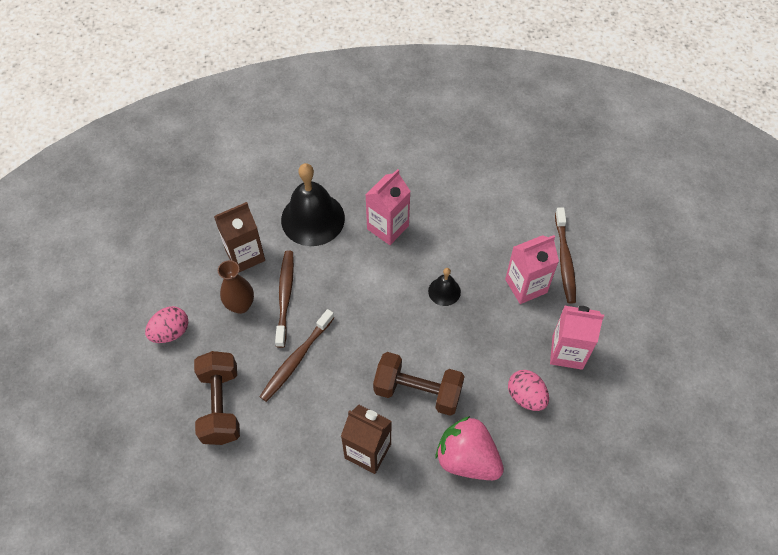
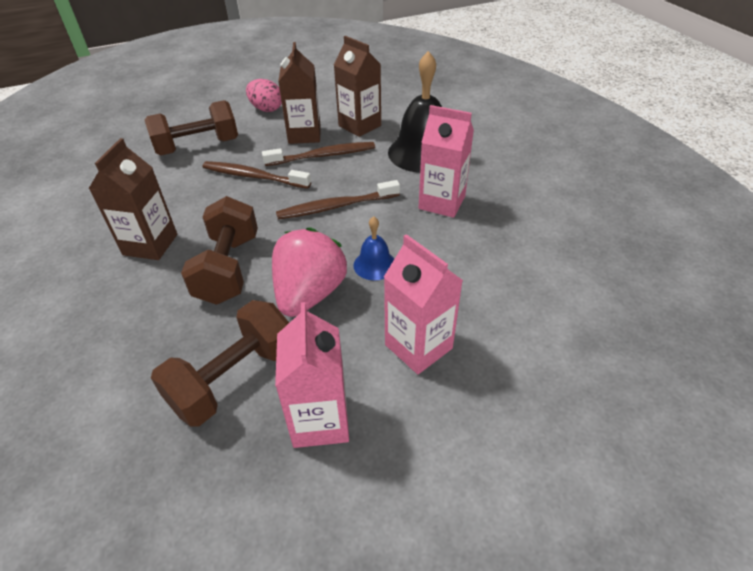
camera: 75 degrees right, 15 degrees down
(240, 305) = (304, 135): brown vase -> brown carton
(444, 291) = (375, 265): black bell -> blue bell
(467, 458) = (138, 331): pink strawberry -> pink strawberry (309, 294)
(526, 396) = (234, 379): pink egg -> brown dumbbell
(564, 260) = (488, 388): brown toothbrush -> brown toothbrush (336, 207)

